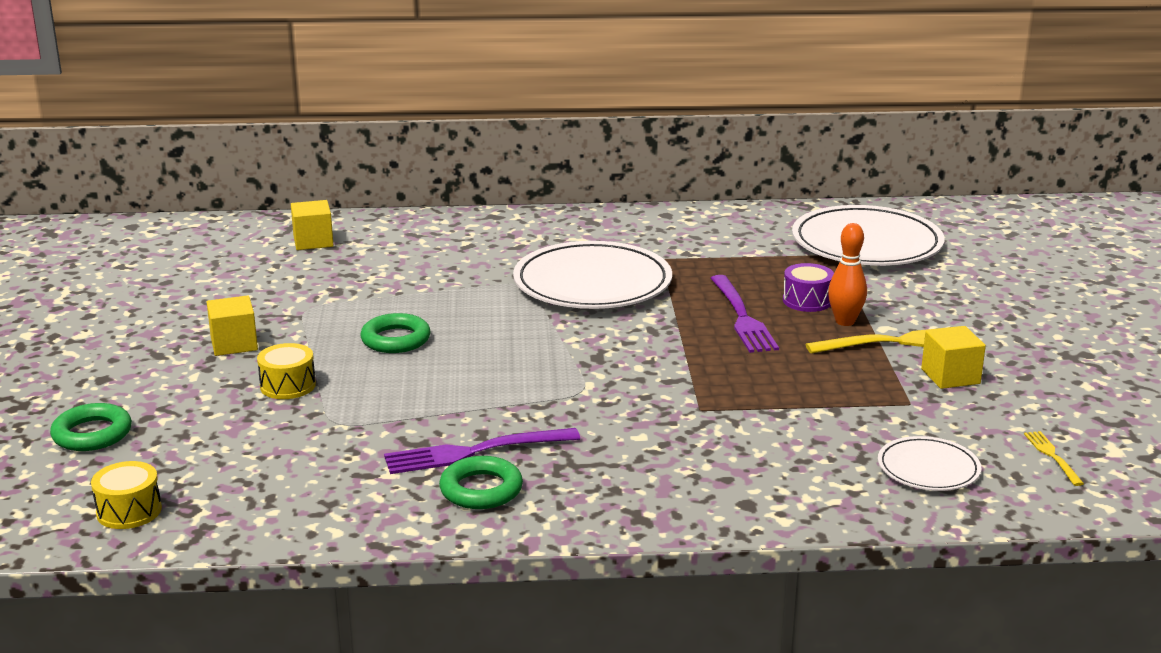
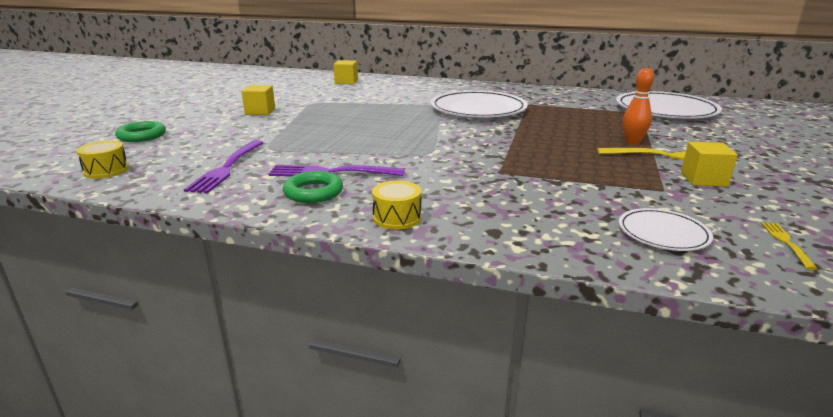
camera: 20 degrees right, 0 degrees up
(288, 386) = (264, 130): yellow drum -> yellow drum (397, 217)
(396, 339) = (344, 119): green ring -> none
(742, 317) = (561, 132): purple fork -> purple fork (227, 168)
(807, 301) = (610, 130): purple drum -> none

